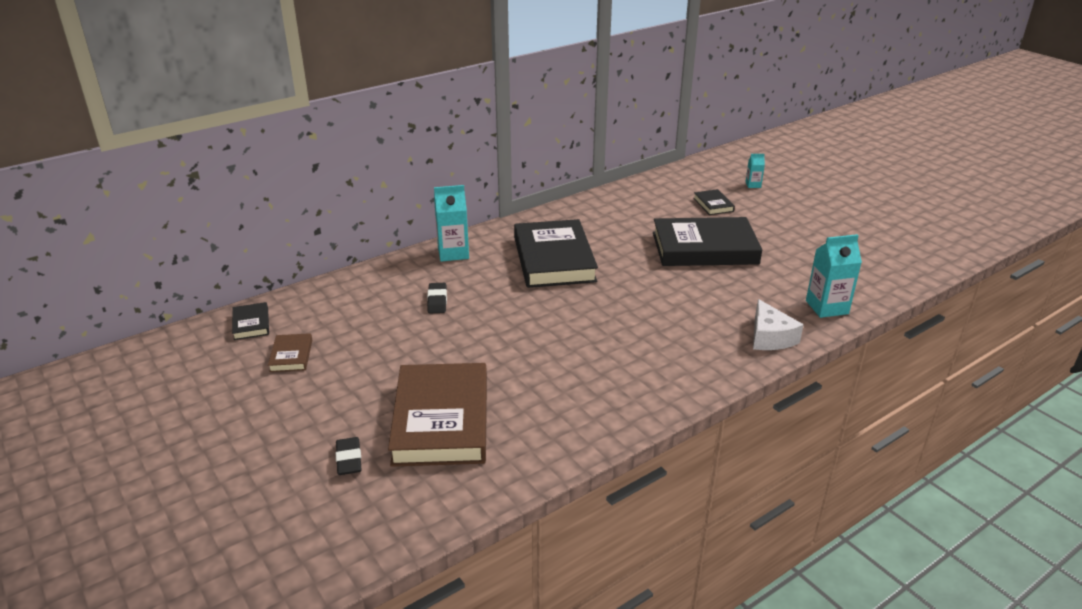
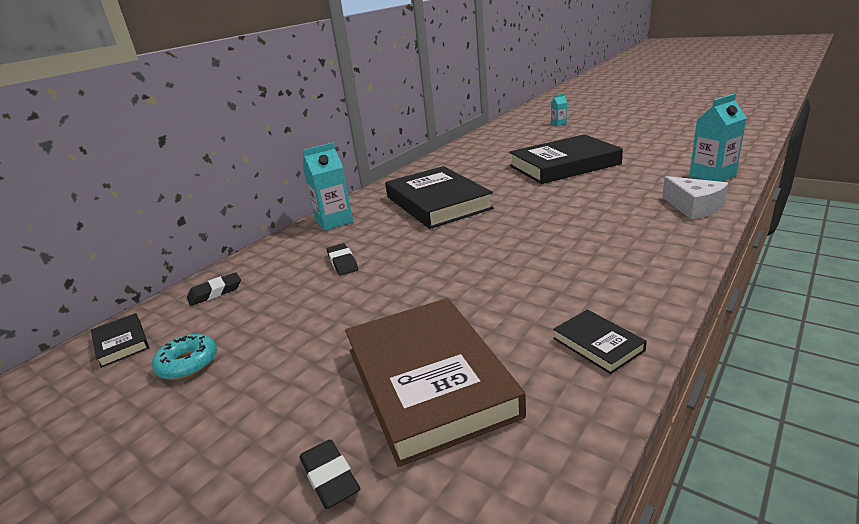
camera: 15 degrees left, 5 degrees down
(291, 355) = (188, 363): brown book -> turquoise donut
(329, 299) = (215, 292): none -> black eraser
(713, 205) = (541, 140): black book -> black book (598, 344)

